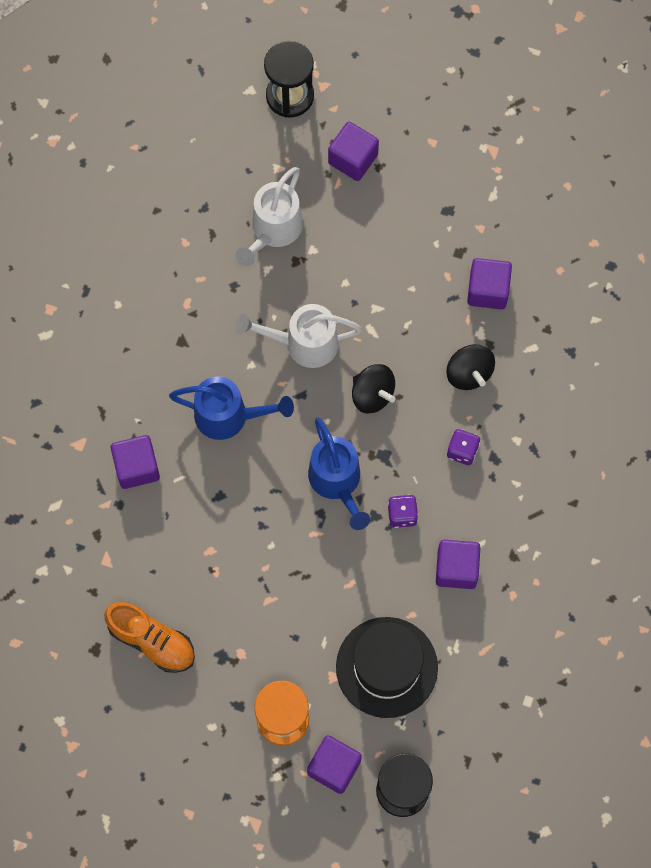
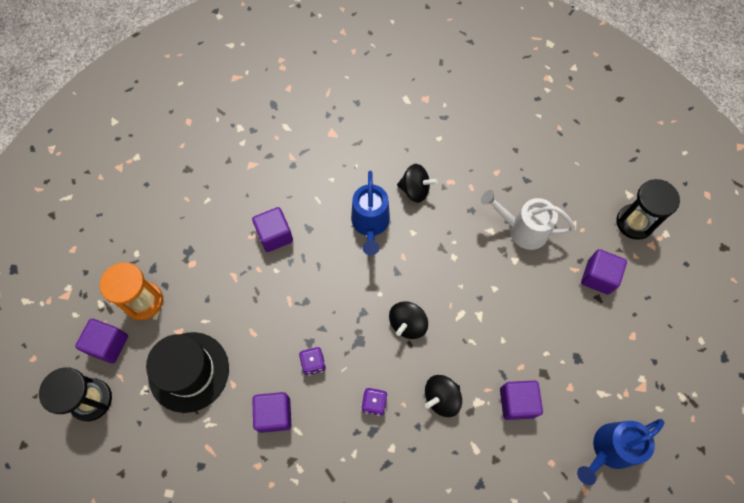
camera: 80 degrees right, 5 degrees down
(137, 467) = (321, 171): purple cube -> purple cube (275, 235)
(152, 641) = (196, 203): orange shoe -> none
(190, 350) = (415, 190): none -> black spinning top
(303, 343) = (438, 266): white watering can -> none
(337, 482) = (332, 309): blue watering can -> blue watering can (608, 450)

